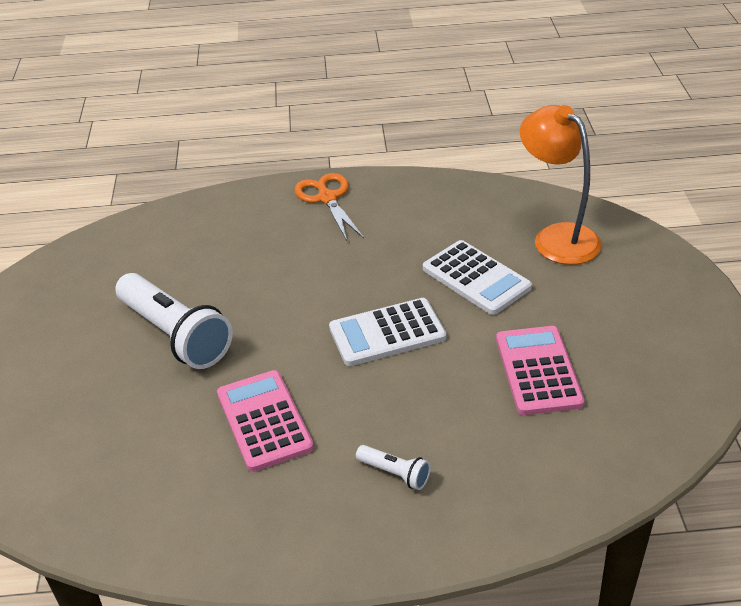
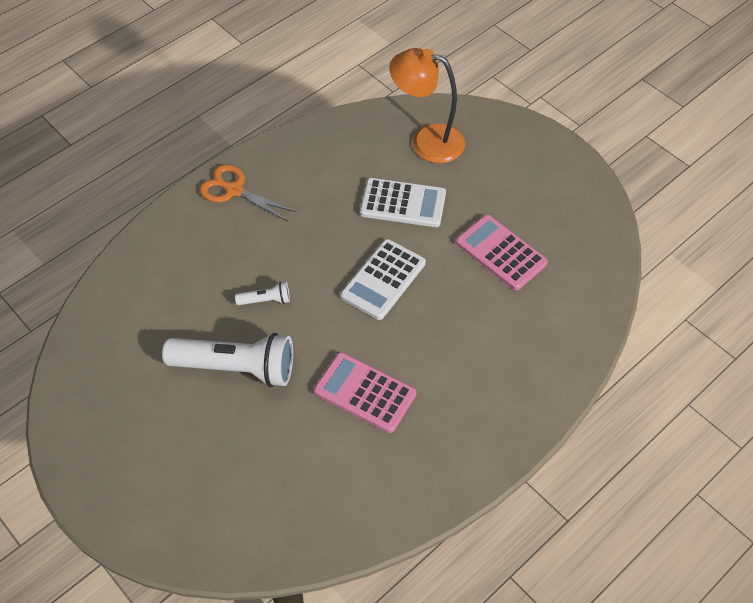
camera: 40 degrees left, 15 degrees up
(395, 473) = (480, 376): white flashlight -> white flashlight (266, 300)

